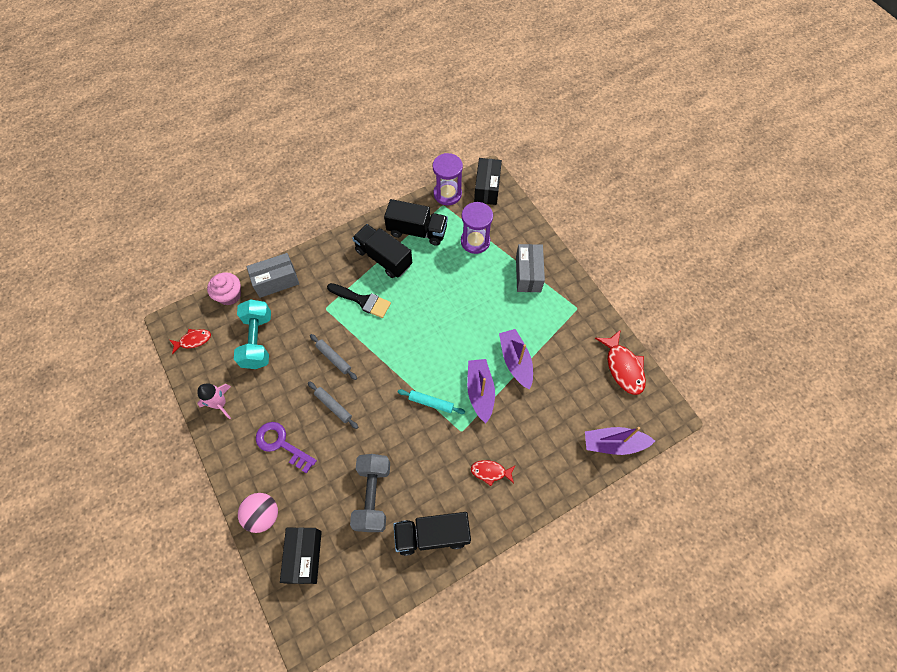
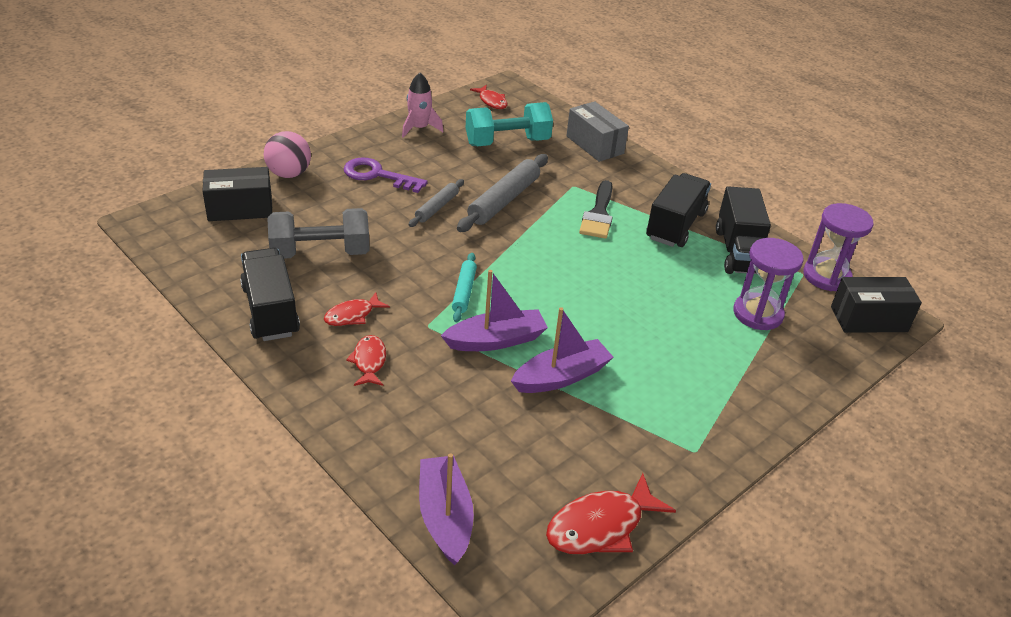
camera: 75 degrees right, 25 degrees down
(229, 295) = (560, 116): pink cupcake -> none
(281, 444) = (377, 175): purple key -> purple key turned 90 degrees counterclockwise
(333, 358) = (504, 200): grey rolling pin -> grey rolling pin, size x1.72
(445, 478) = (352, 315): none -> red fish
(528, 274) = (730, 381): grey box -> none

